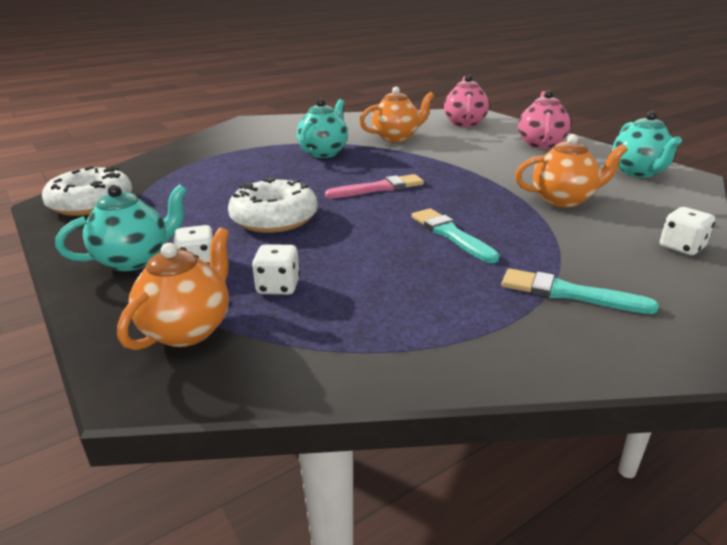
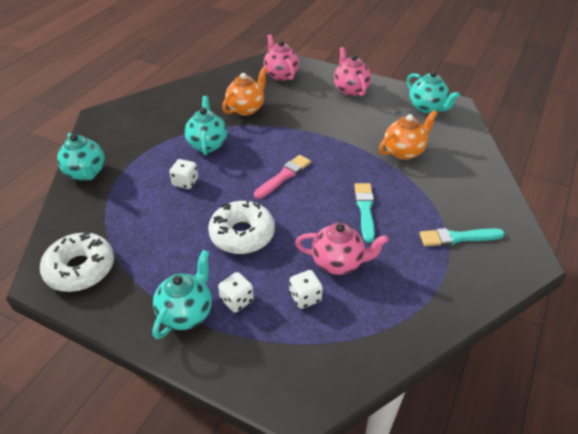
camera: 30 degrees left, 15 degrees up
(187, 149) = (86, 173): none -> turquoise teapot
(188, 329) = (286, 354): orange teapot -> none
(358, 269) = (338, 263): none -> pink teapot
(451, 234) = (365, 209): turquoise brush -> turquoise brush turned 60 degrees clockwise
(681, 247) = (487, 177): white dice -> white dice (185, 182)

